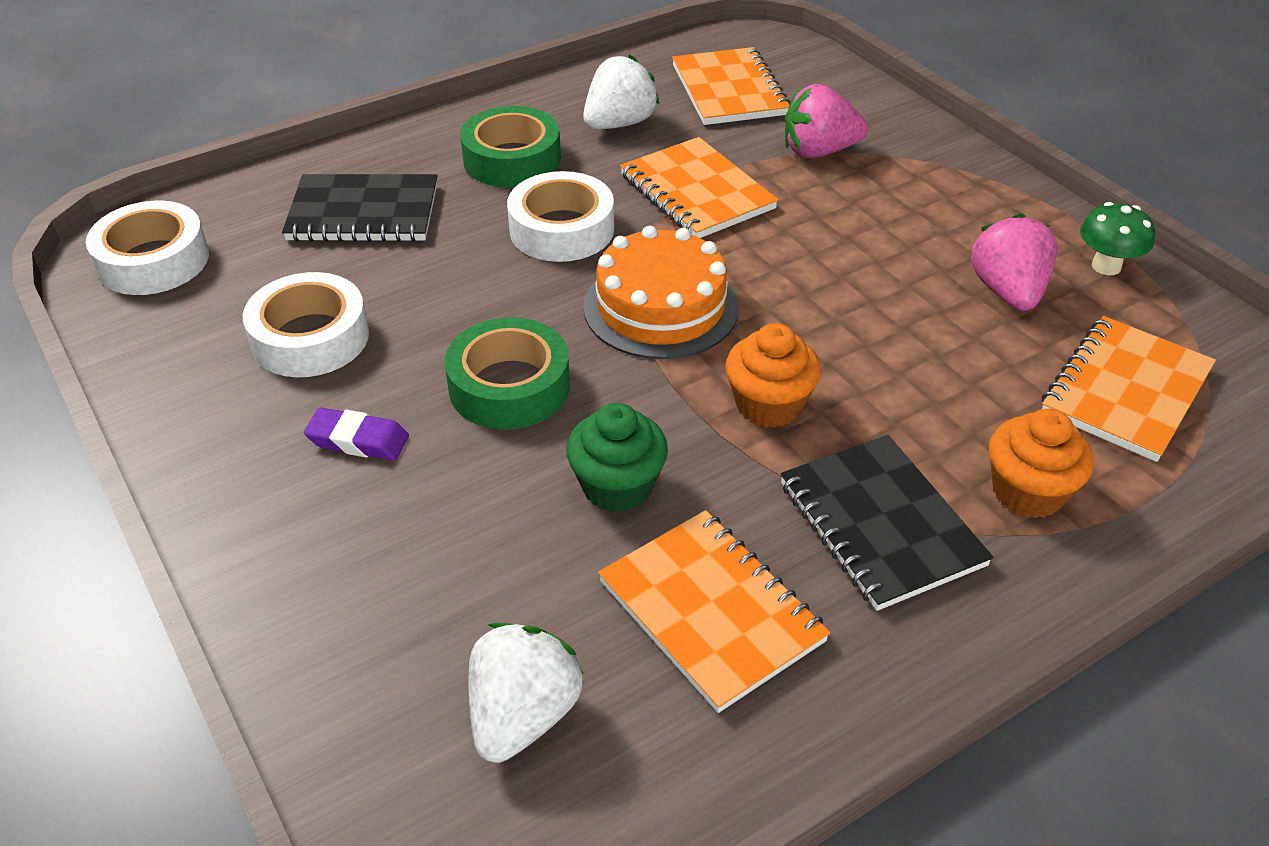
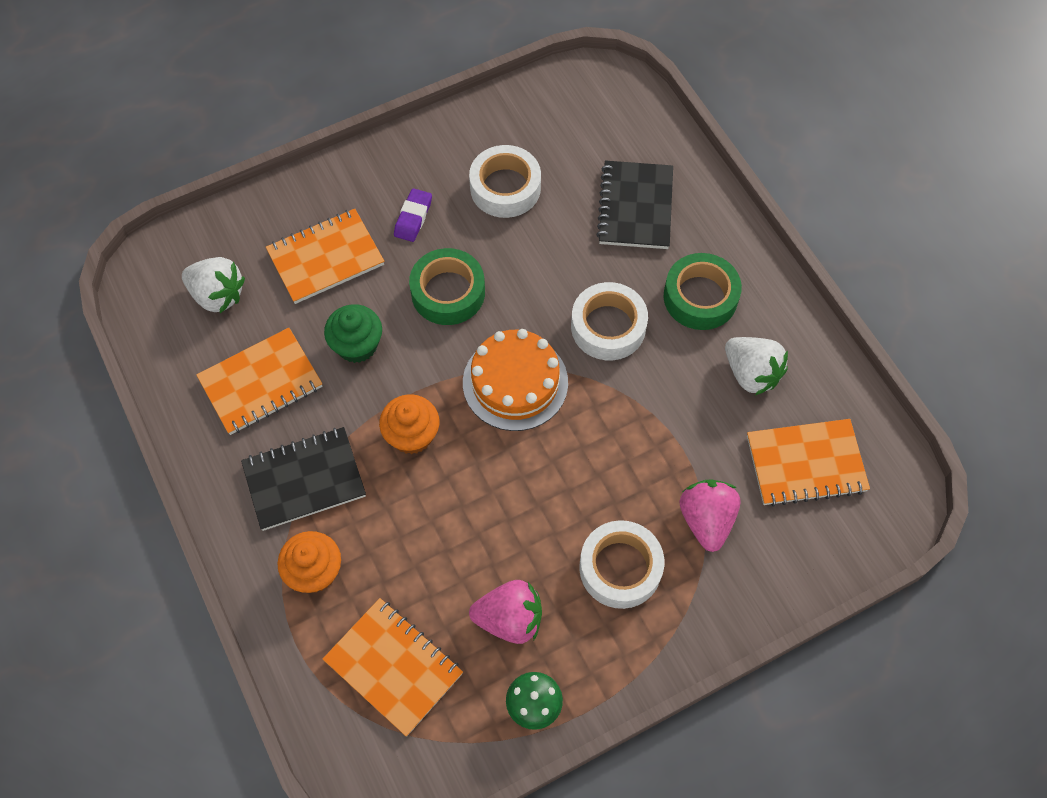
camera: 95 degrees right, 20 degrees up
(153, 261) = (589, 99): white tape -> white tape (620, 568)
(696, 192) = (651, 420): orange notebook -> orange notebook (325, 258)

